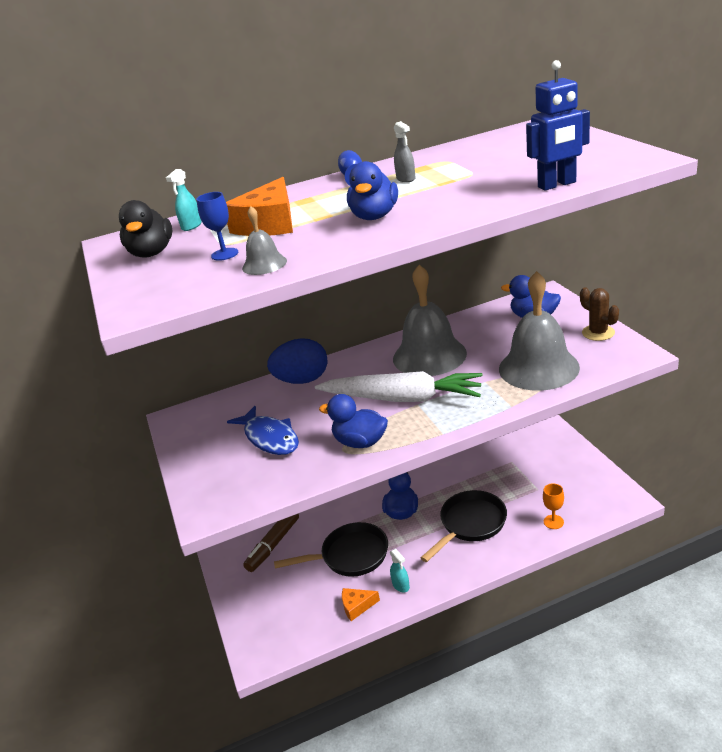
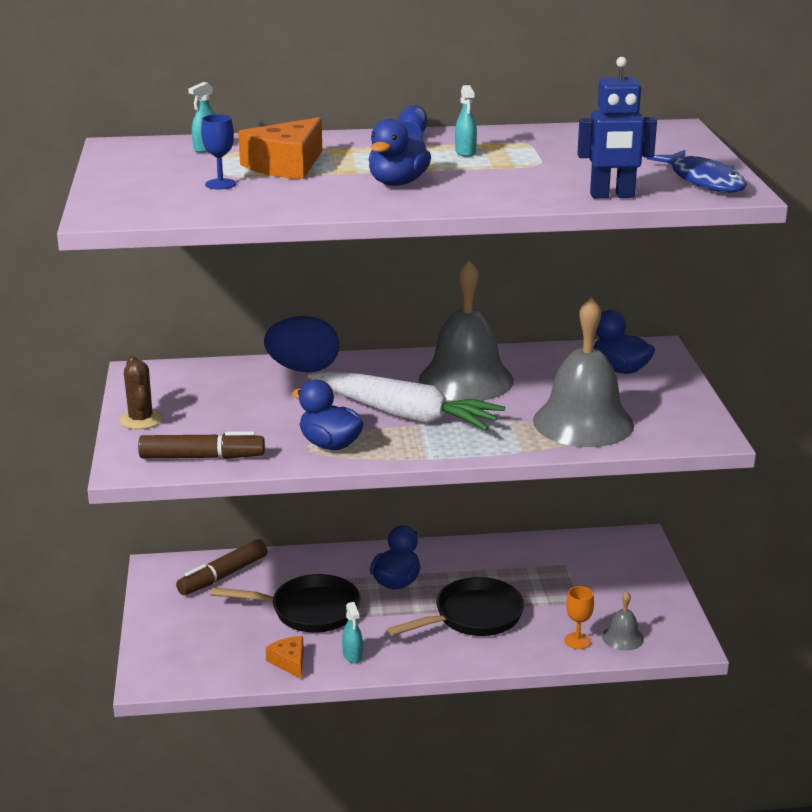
camera: 10 degrees right, 5 degrees down
(152, 253) = (149, 166): black duck -> none
(263, 484) = (202, 457): none -> brown marker
(264, 264) = (252, 202): grey bell -> grey bell (622, 637)
(270, 438) = (233, 416): blue fish -> blue fish (703, 181)
(357, 606) = (289, 662): orange cheese -> orange cheese turned 60 degrees clockwise
(406, 179) = (465, 152): grey spray bottle -> turquoise spray bottle
(598, 333) = (683, 404): brown cactus -> brown cactus (141, 420)

